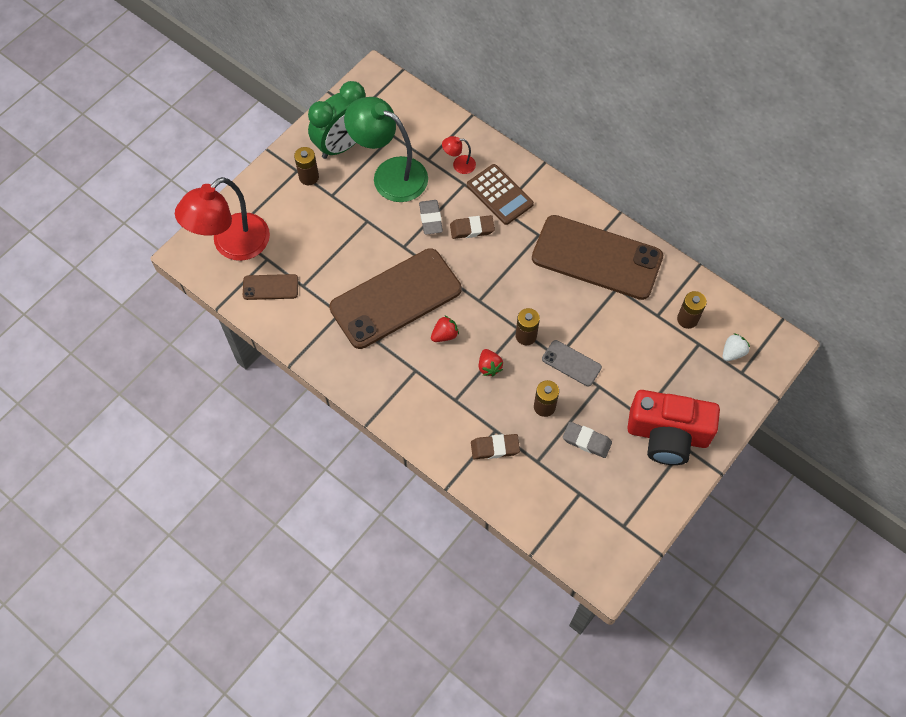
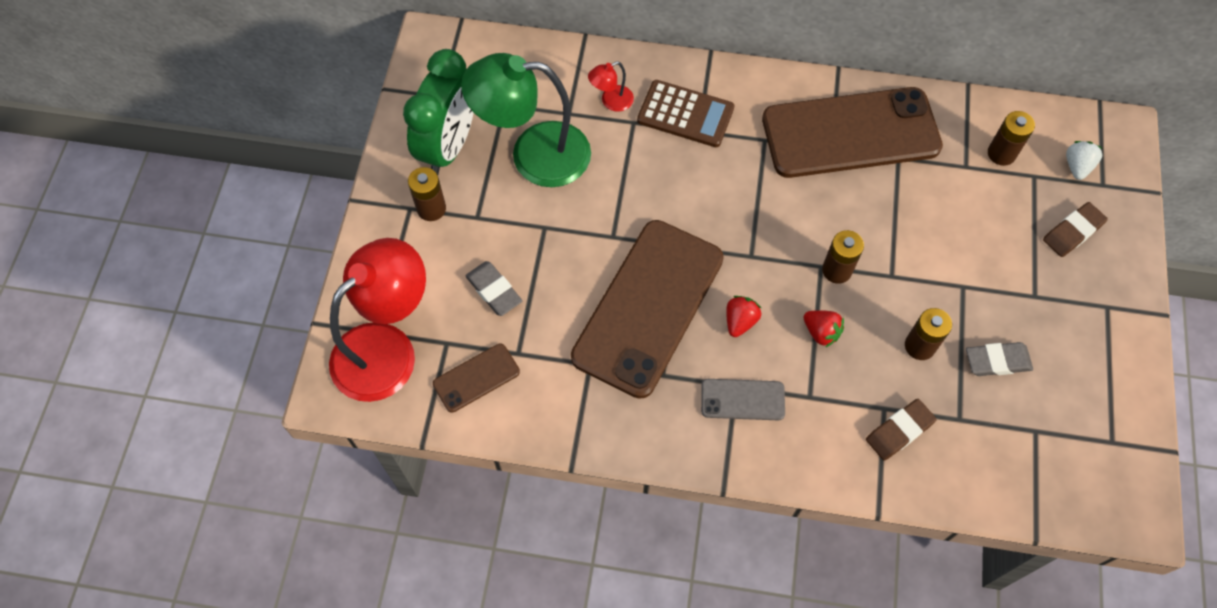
camera: 30 degrees left, 0 degrees up
(232, 245) = (387, 348): red lamp -> red lamp turned 150 degrees counterclockwise
(430, 219) = (622, 185): grey eraser -> grey eraser (494, 290)
(472, 229) = (681, 172): brown eraser -> brown eraser (1073, 232)
(571, 363) = (912, 275): grey phone -> grey phone (742, 400)
(667, 435) = (1079, 302): red camera -> none

